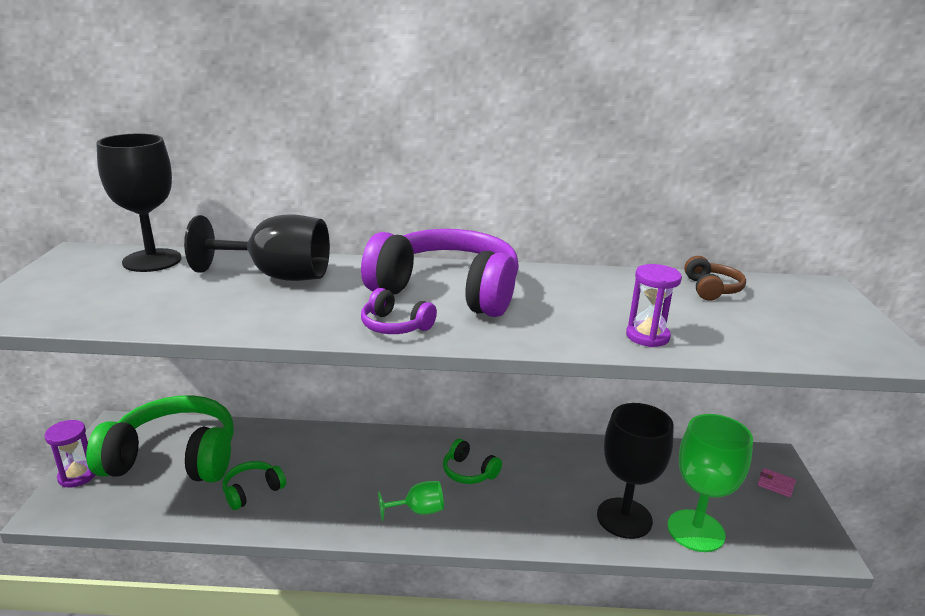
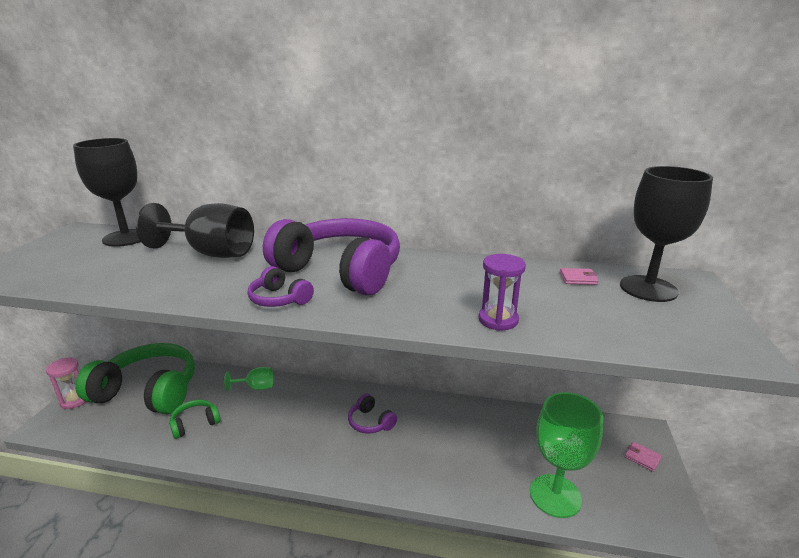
camera: 10 degrees right, 0 degrees up
(77, 476) = (75, 400): purple hourglass -> pink hourglass
(418, 511) = (318, 453): green goblet -> green goblet (256, 387)
(469, 472) = (370, 422): green headphones -> purple headphones
(624, 518) = (492, 477): black goblet -> black goblet (648, 288)
(711, 289) = (578, 278): brown headphones -> pink wallet

